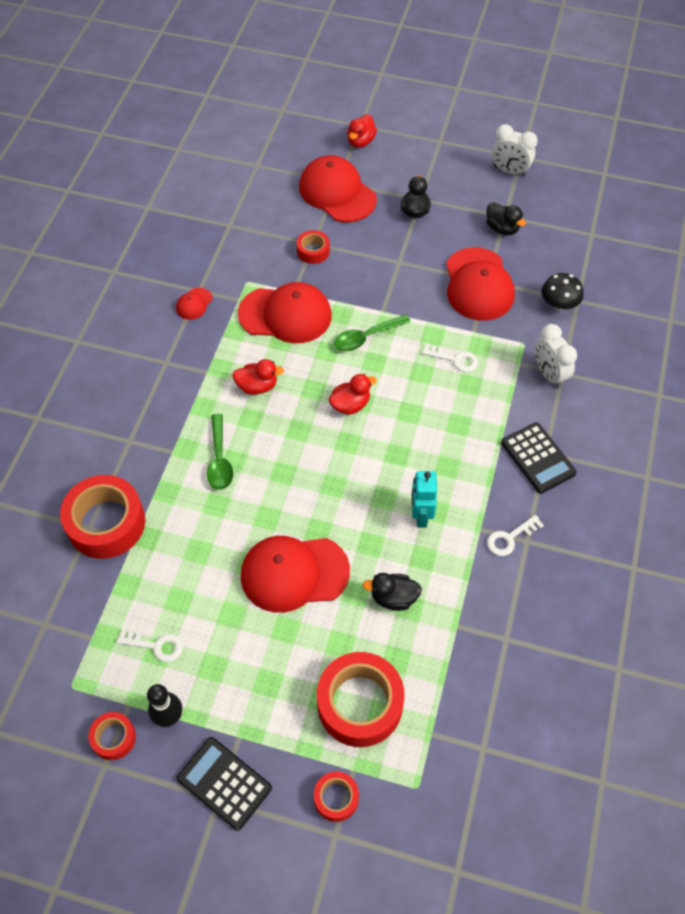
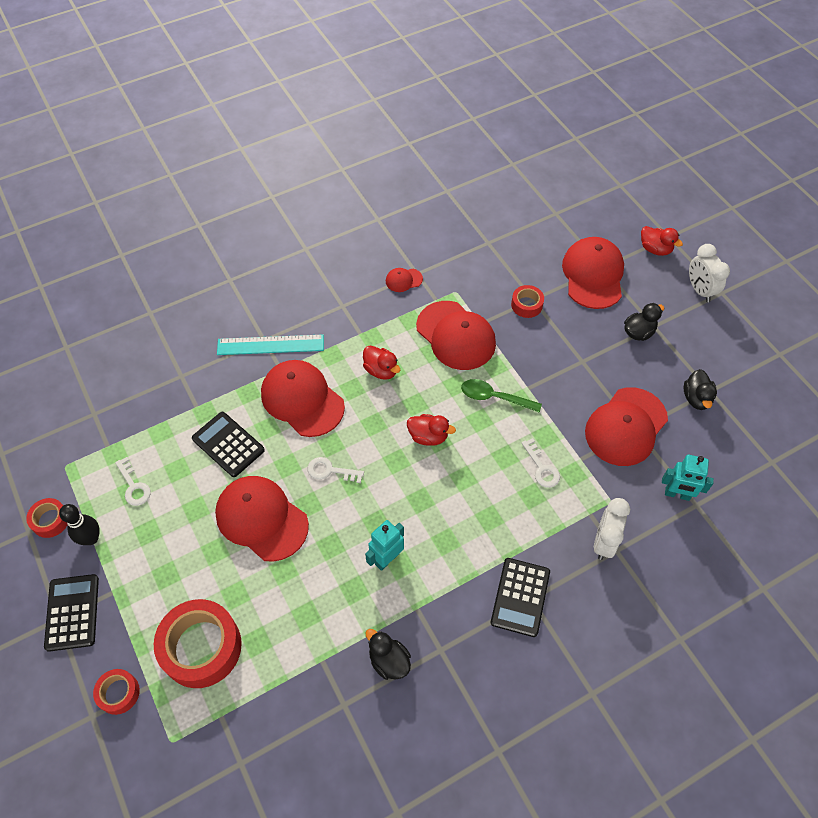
camera: 45 degrees right, 0 degrees up
(106, 523) = (193, 381): red tape -> none
(140, 440) = (270, 345): none -> turquoise ruler
(198, 544) = (228, 444): none -> black calculator
(219, 459) = (302, 400): green spoon -> red cap
(360, 141) = (655, 249): red duck -> red duck turned 120 degrees counterclockwise
(393, 598) = (303, 598): black duck -> black duck (389, 661)
(509, 171) = (756, 358): white clock -> white clock (699, 290)
(510, 538) = (430, 635): white key -> white key (330, 471)
(559, 303) = (677, 494): black mushroom -> turquoise robot

